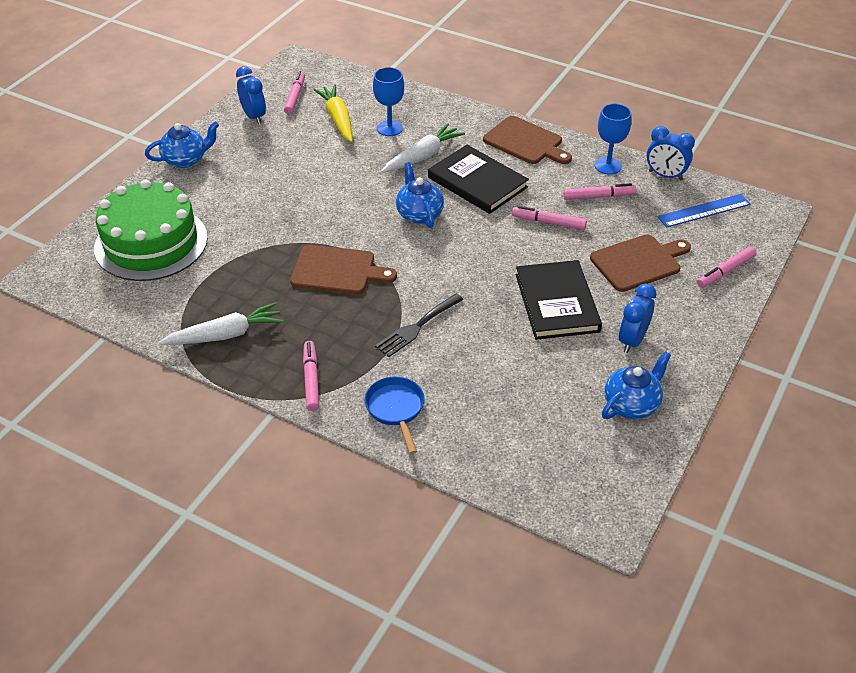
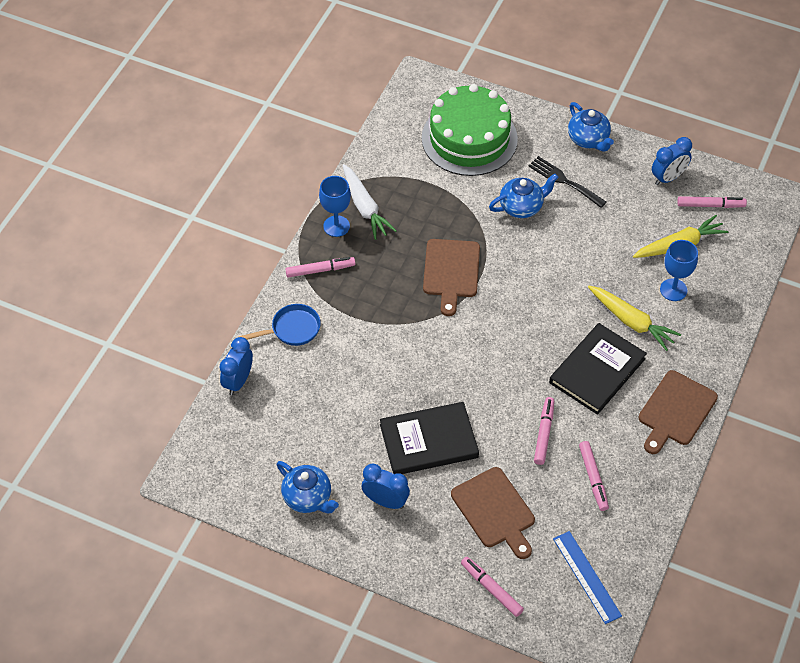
camera: 85 degrees right, 10 degrees up
(417, 327) = (386, 336): black fork -> black fork (564, 181)
(419, 214) = (539, 326): blue teapot -> blue teapot (521, 207)
(422, 156) = (631, 322): white carrot -> yellow carrot
(608, 166) = (648, 488): blue goblet -> blue goblet (336, 226)
(665, 175) = (642, 543): blue clock -> blue clock (238, 381)

